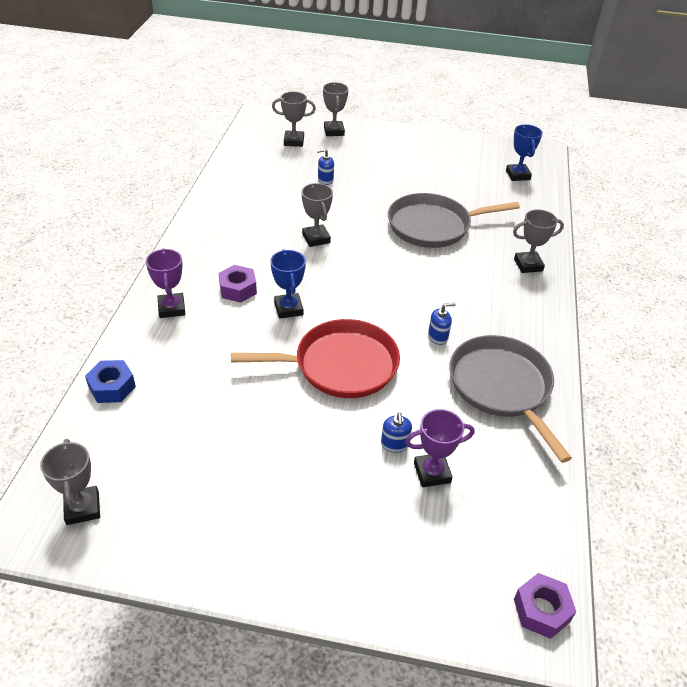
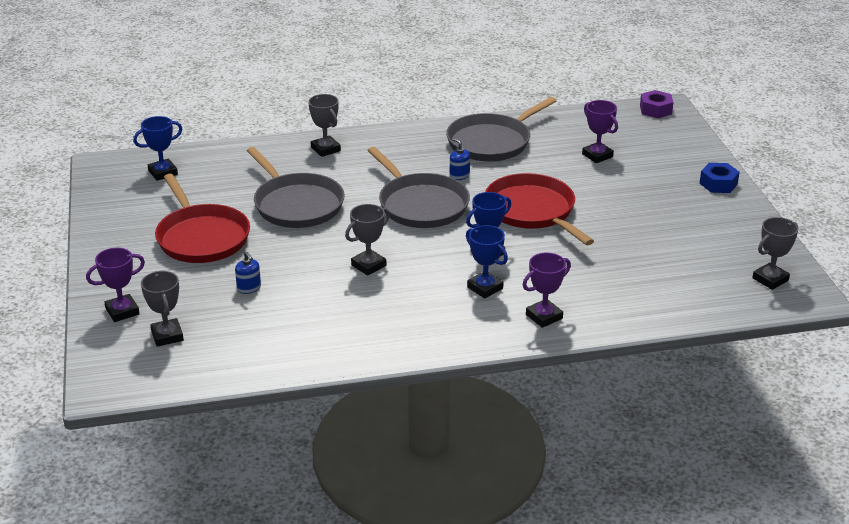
camera: 110 degrees left, 10 degrees down
(112, 387) = (662, 311): blue nut -> blue nut (718, 184)
(238, 289) = (485, 288): purple nut -> blue trophy
(334, 131) = (122, 311): grey trophy -> purple trophy
(394, 444) = (587, 173): blue soap dispenser -> none
(395, 294) = (420, 204): none -> grey pan
(408, 174) = (201, 237): none -> red pan

